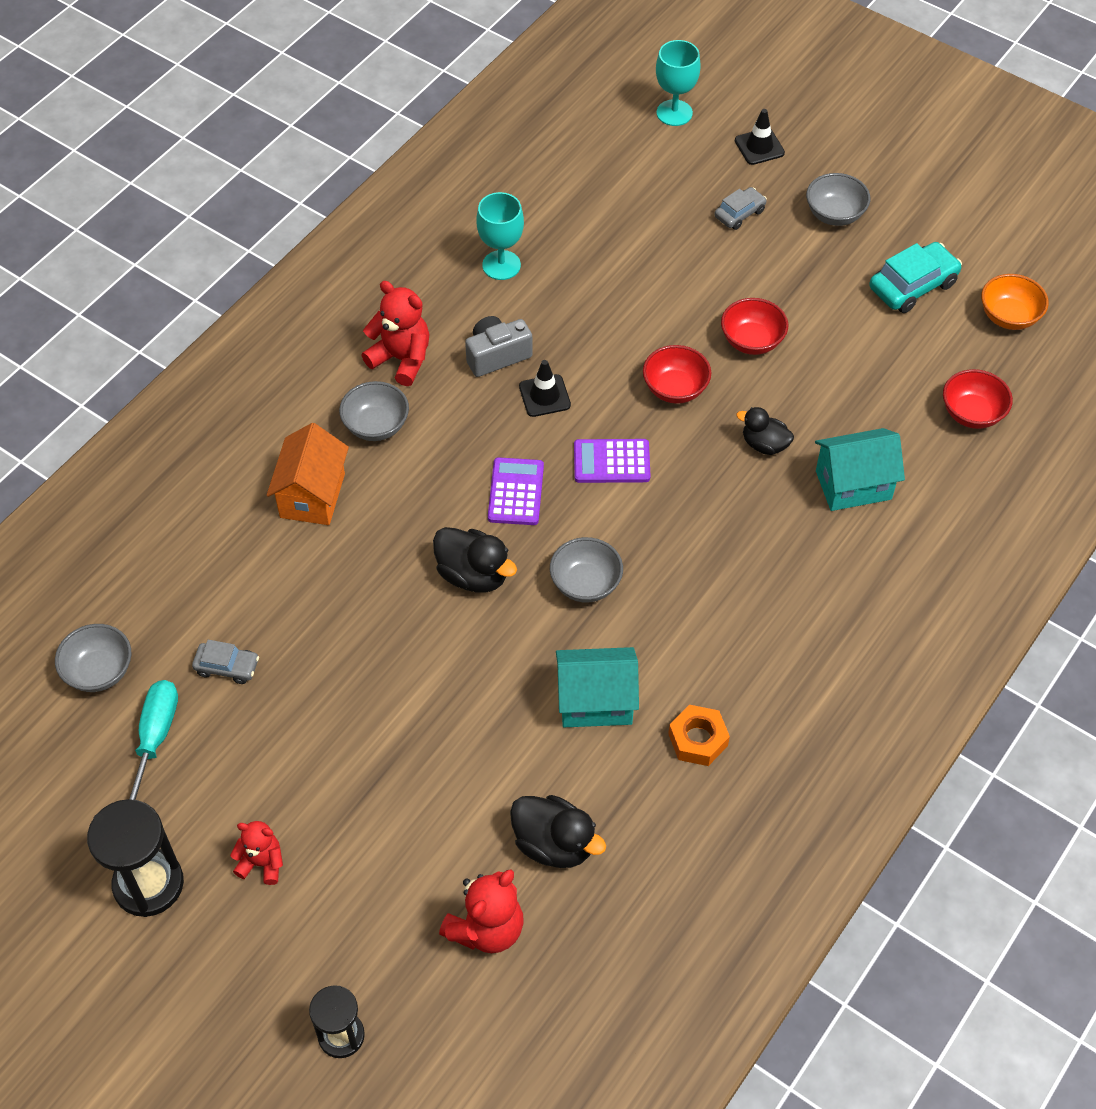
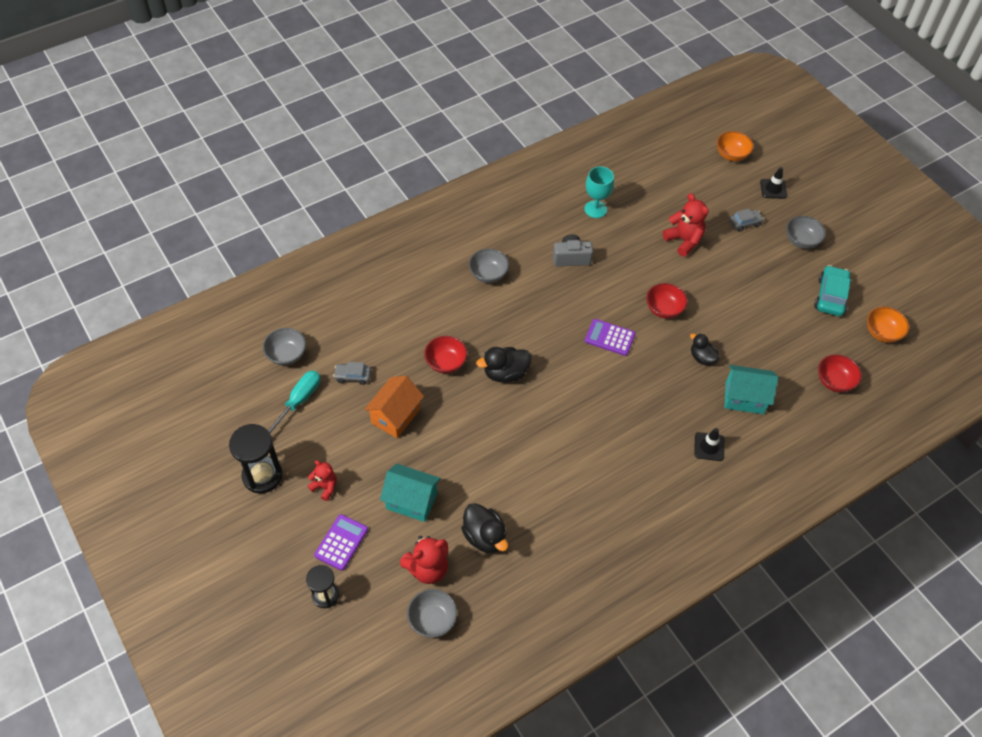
camera: 20 degrees right, 0 degrees up
(227, 667) = (353, 376): grey car -> grey car turned 150 degrees clockwise
(312, 495) = (438, 300): orange house -> orange house (395, 416)
(401, 359) = (518, 243): red teddy bear -> red teddy bear (684, 241)
(473, 575) = (505, 373): black duck -> black duck turned 105 degrees clockwise
(516, 492) = (548, 336): purple calculator -> purple calculator (341, 542)
(544, 396) = (588, 289): black traffic cone -> black traffic cone (709, 447)
(585, 584) = (565, 400): grey bowl -> grey bowl (432, 619)
(595, 702) = (542, 467): turquoise house -> turquoise house (411, 501)
(674, 113) = (731, 155): turquoise goblet -> orange bowl
(698, 740) = (590, 509): orange nut -> none
(752, 341) = (720, 297): red bowl -> red bowl (446, 363)
(912, 286) = (830, 296): turquoise car -> turquoise car turned 60 degrees counterclockwise

